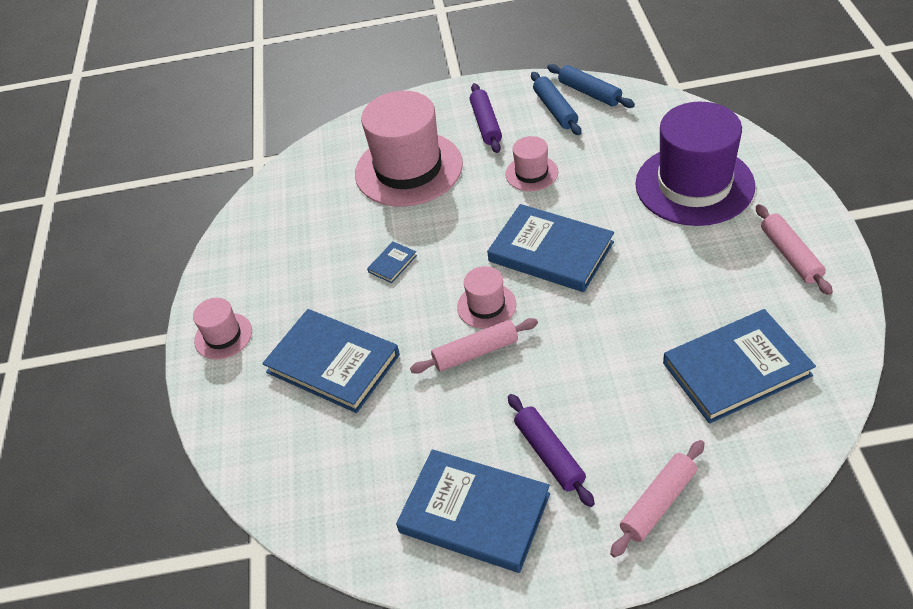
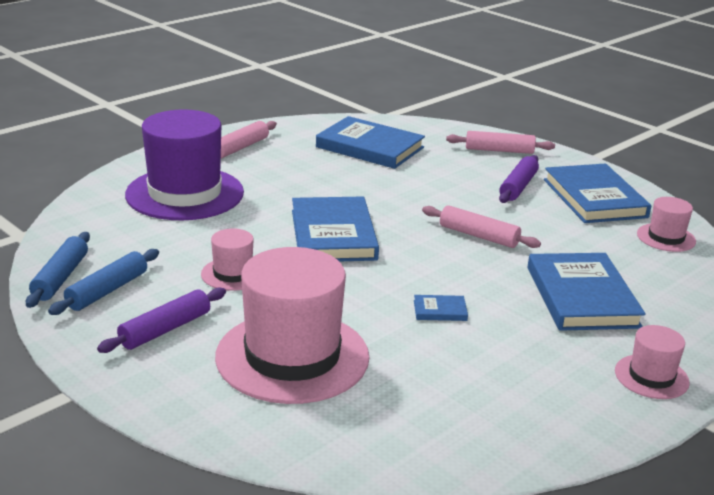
camera: 135 degrees left, 20 degrees down
(486, 306) = (427, 246): pink hat -> pink hat (666, 237)

